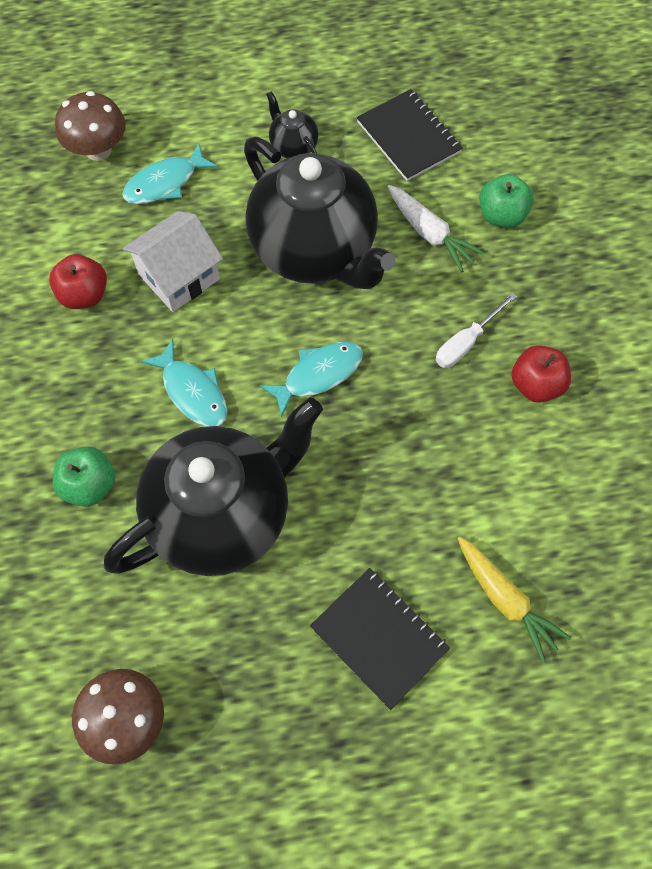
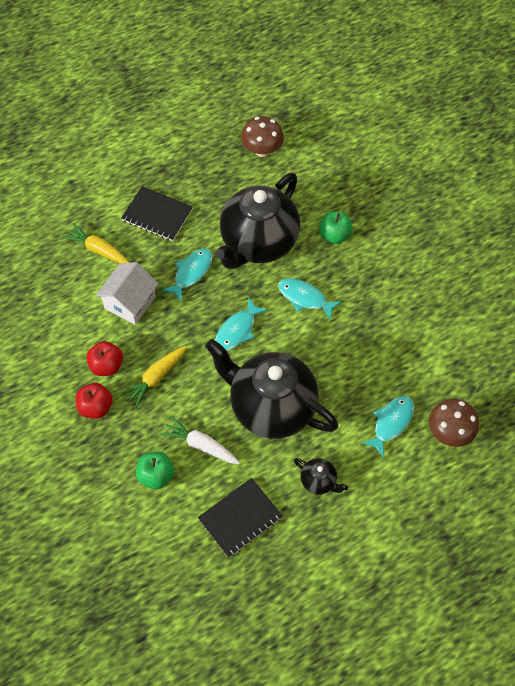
camera: 160 degrees right, 5 degrees down
(84, 295) = (398, 332): red apple -> red apple (96, 407)
(179, 277) = (348, 362): white house -> white house (130, 302)
(356, 497) = (191, 273): none -> turquoise fish
(408, 137) = (240, 518): black notebook -> black notebook turned 75 degrees counterclockwise
(466, 342) = (155, 378): white screwdriver -> yellow carrot

